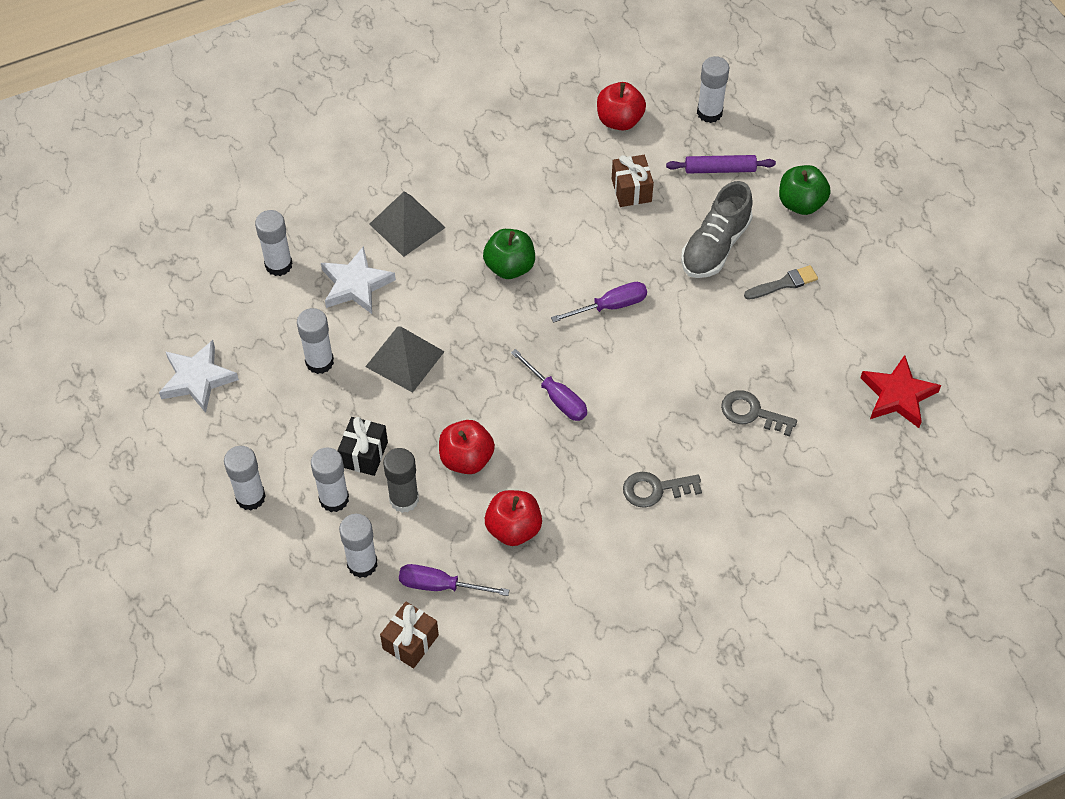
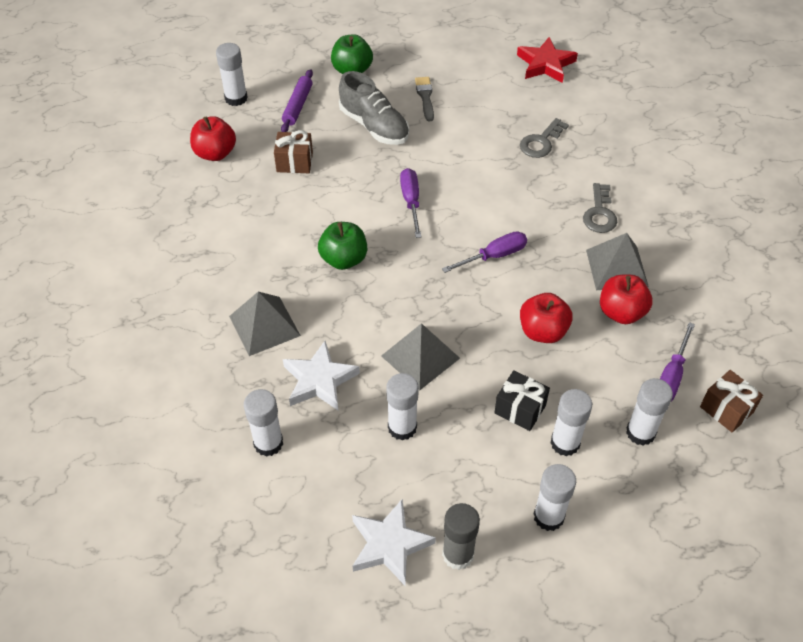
camera: 75 degrees left, 5 degrees down
(404, 499) = (576, 386): grey glue stick -> grey glue stick (458, 555)
(576, 516) = (616, 268): none -> grey pyramid

